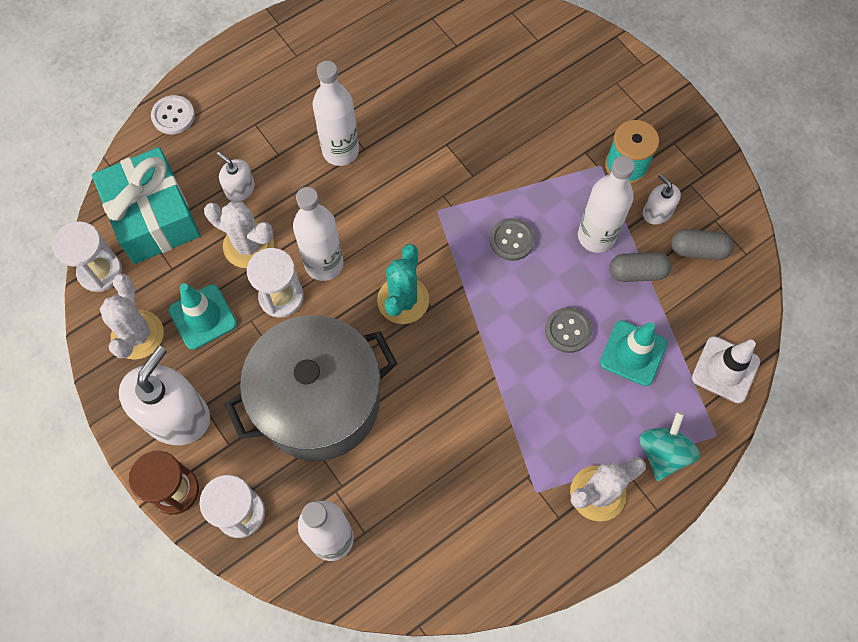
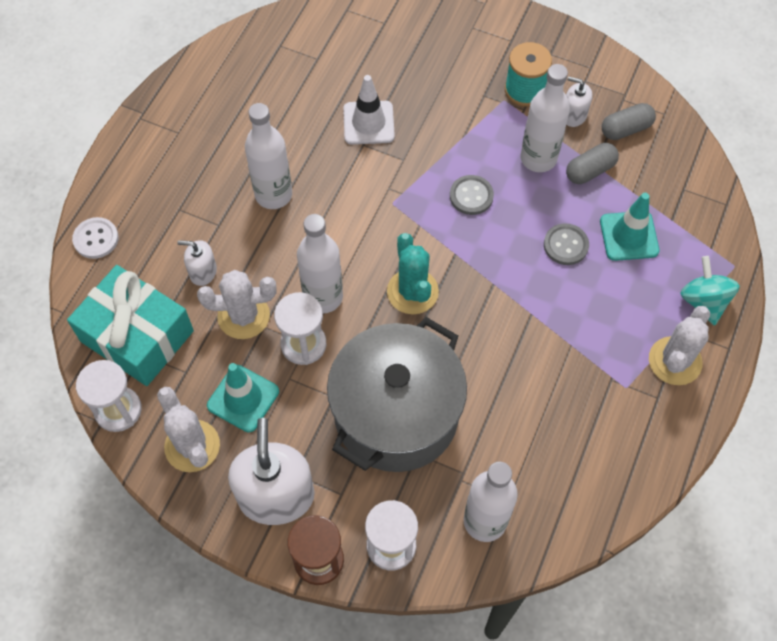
camera: 30 degrees left, 5 degrees down
(725, 369) = (708, 211): white traffic cone -> white traffic cone (368, 123)

